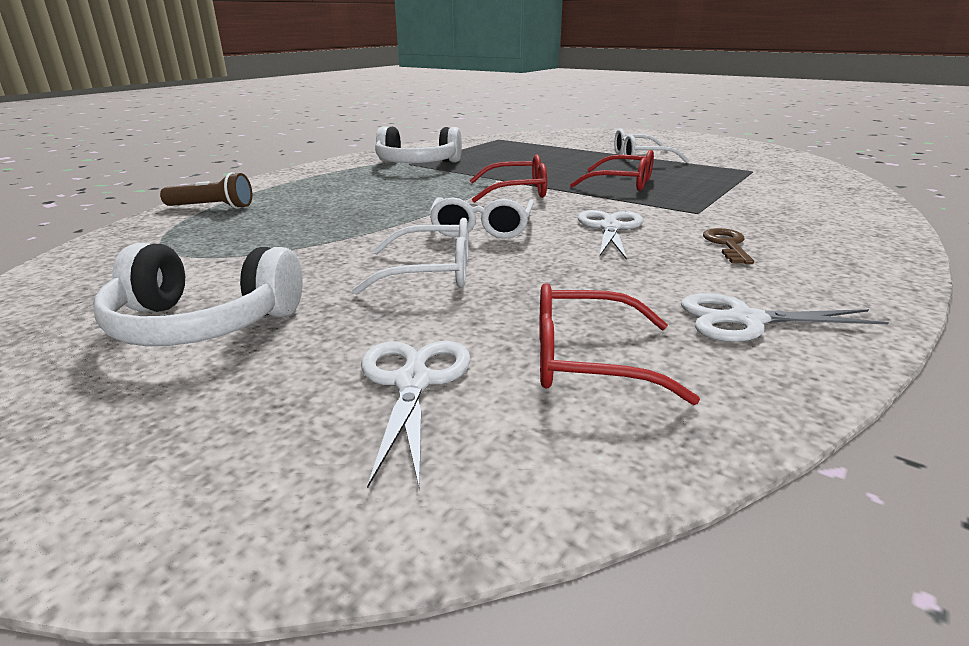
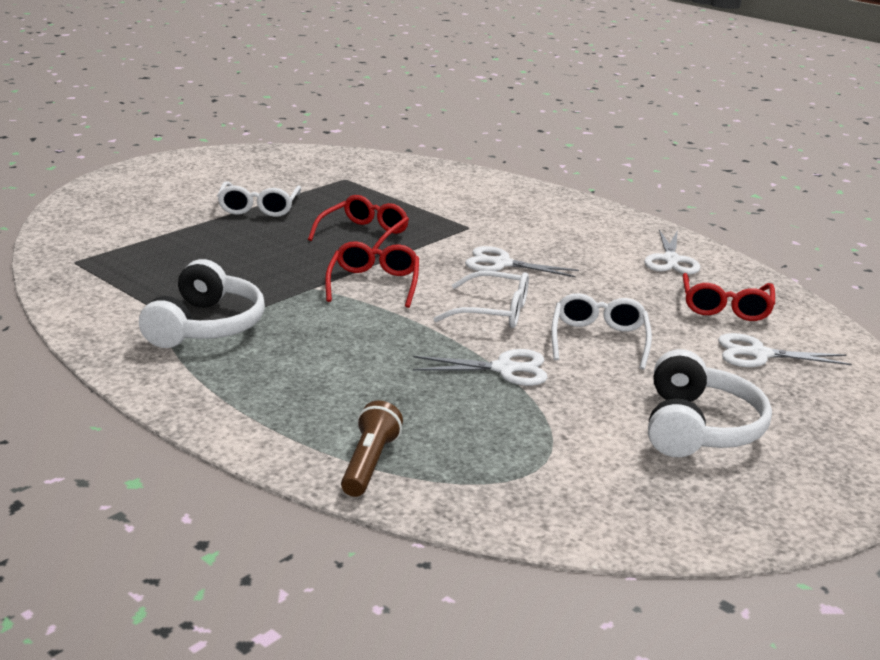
camera: 85 degrees left, 0 degrees up
(357, 236) = (504, 369): none -> white scissors
(727, 245) = (548, 236): brown key -> none

